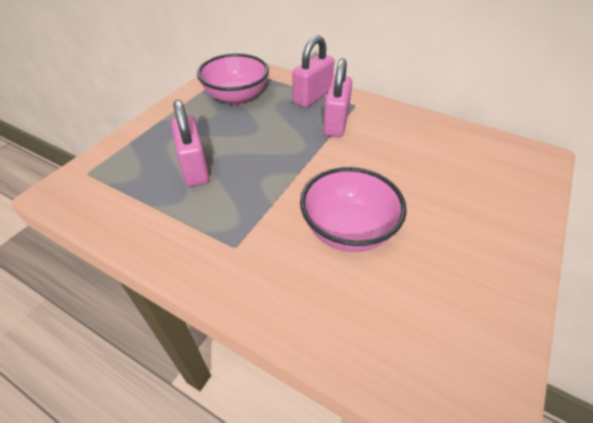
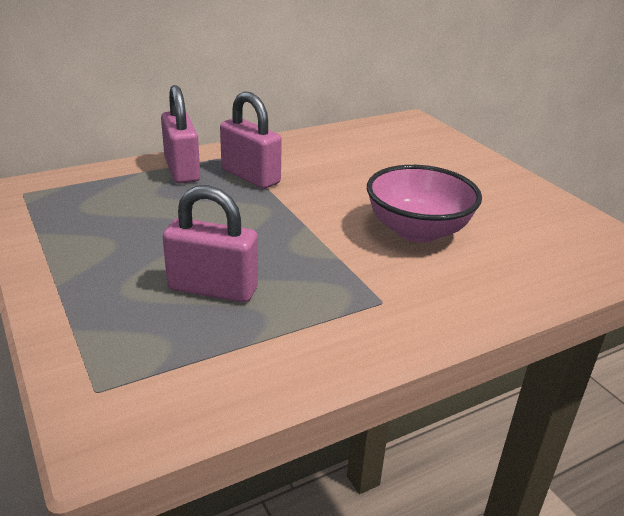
camera: 60 degrees left, 15 degrees down
(236, 97) = (99, 213): pink bowl -> none

